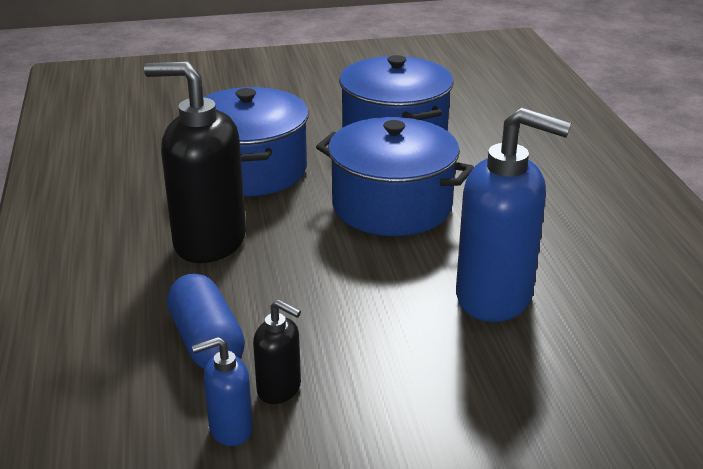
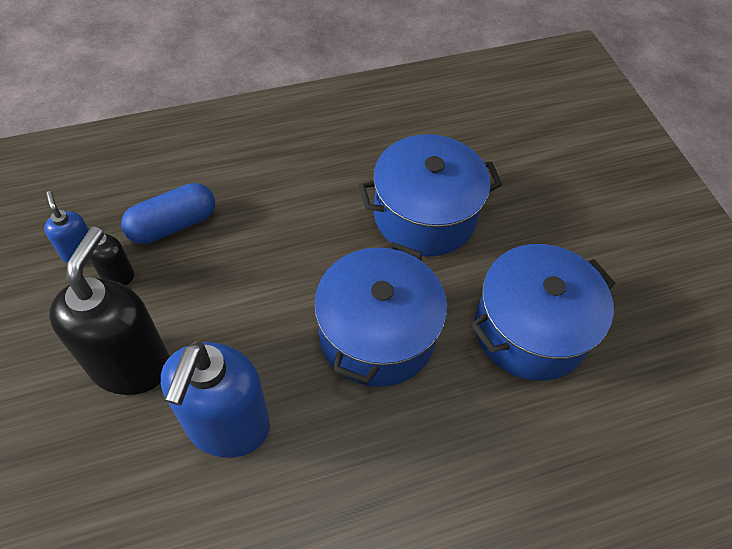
camera: 80 degrees right, 25 degrees up
(209, 242) = (302, 204): black soap dispenser -> black soap dispenser (131, 365)

